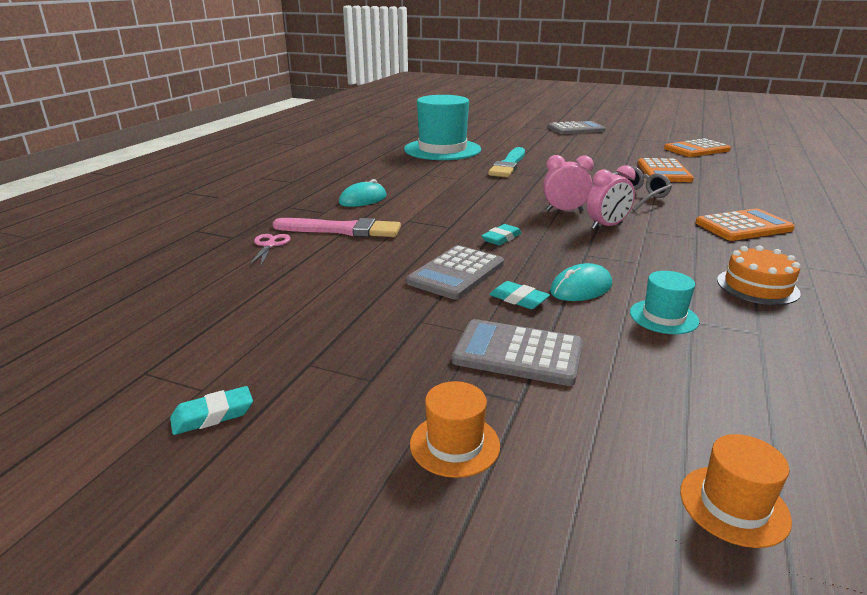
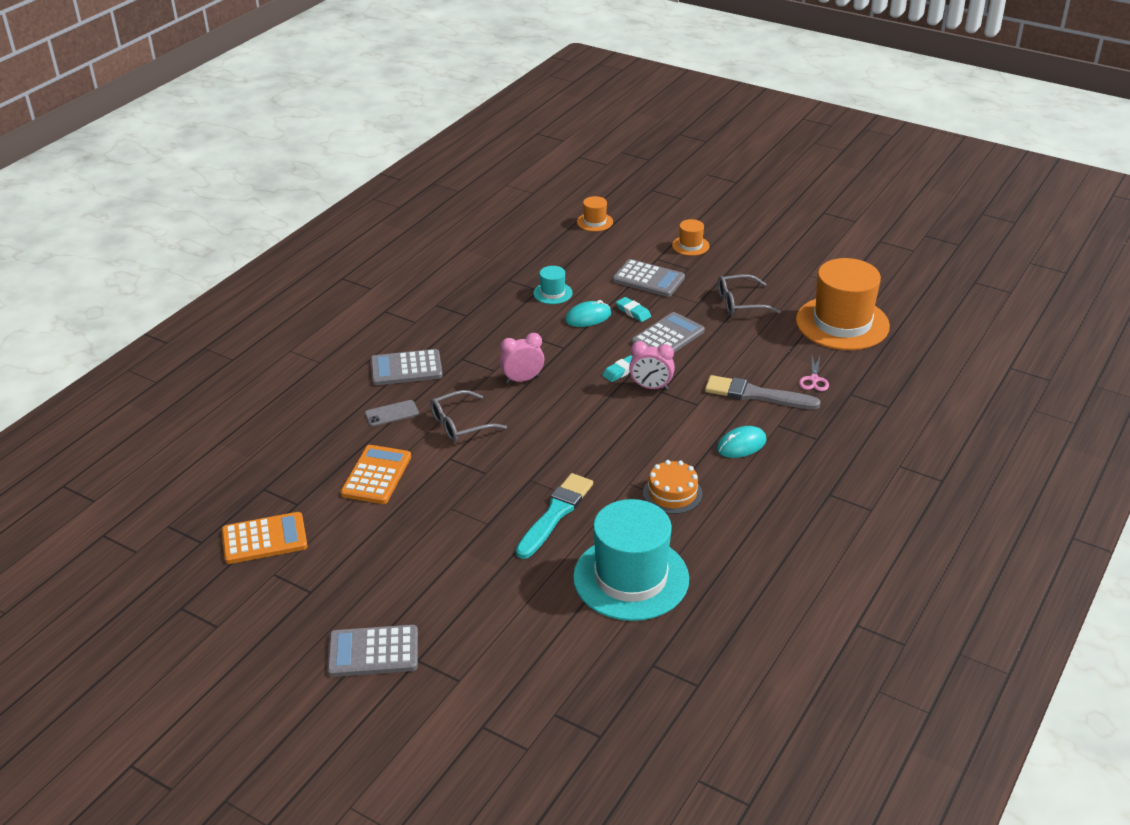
camera: 170 degrees left, 10 degrees up
(191, 307) = (842, 323): none -> orange hat
(213, 415) = (797, 263): turquoise eraser -> none
(342, 230) = (756, 395): pink brush -> grey brush
(348, 325) = (741, 303): none -> grey glasses
(564, 211) = (545, 405): pink clock -> pink clock (651, 387)
(705, 198) = (391, 413): none -> grey phone
(743, 226) = (406, 368): orange calculator -> grey calculator
(757, 286) = (471, 309): orange cake -> orange cake (672, 493)

